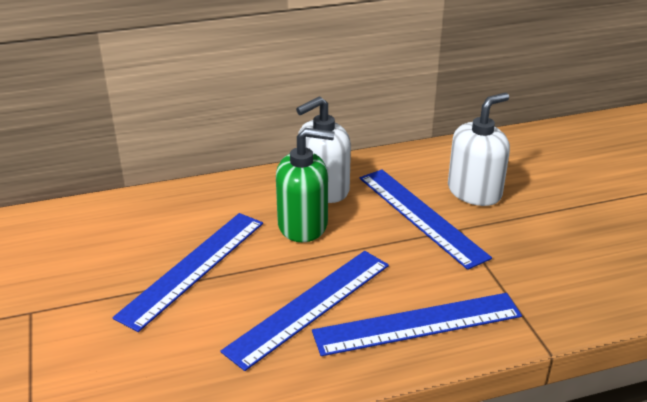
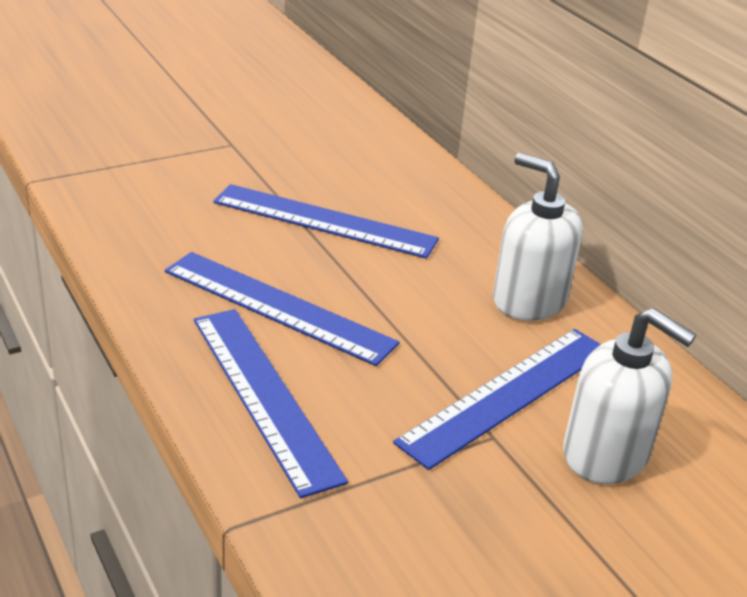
camera: 75 degrees right, 0 degrees up
(303, 225) = (437, 289): green soap dispenser -> none

